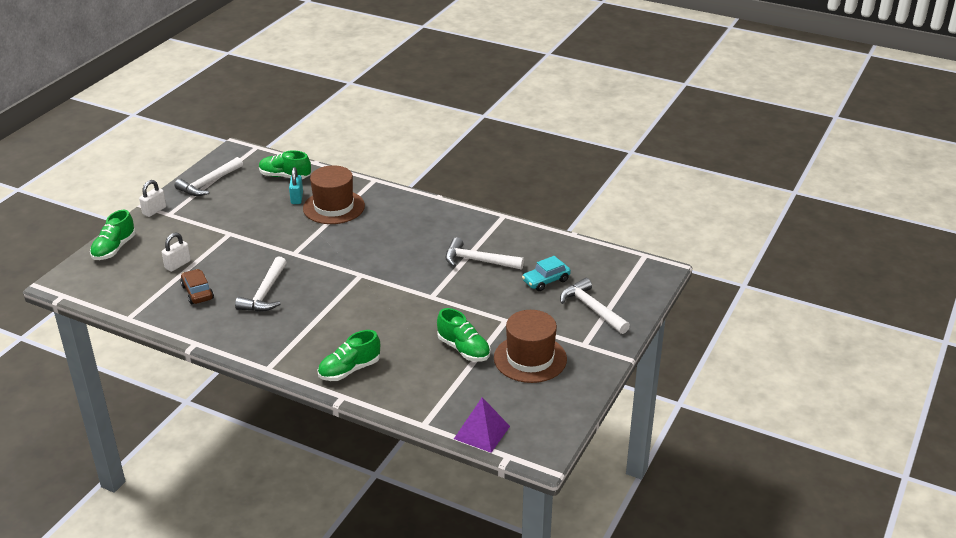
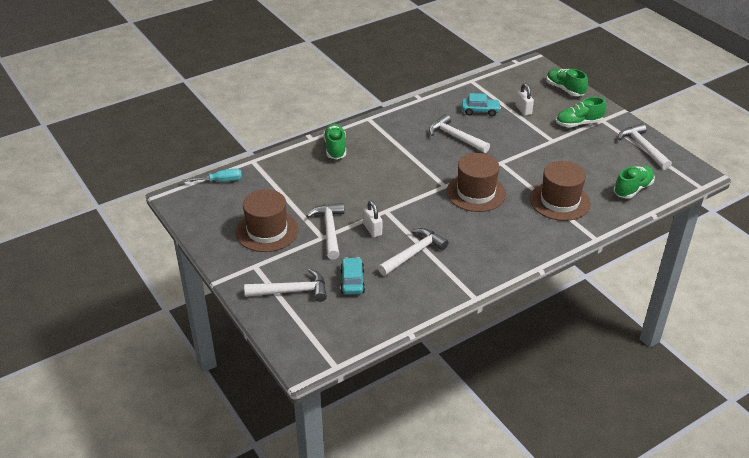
camera: 120 degrees right, 5 degrees up
(154, 211) = (611, 114): white padlock -> white padlock (372, 229)
(197, 292) = (480, 111): brown car -> turquoise car
(297, 198) = (588, 186): turquoise padlock -> none
(357, 253) = (476, 193): none -> brown hat
(463, 349) = (308, 203): green shoe -> green shoe (578, 123)
(482, 432) = (220, 181): purple pyramid -> turquoise screwdriver
(491, 319) = (329, 230): none -> white hammer

